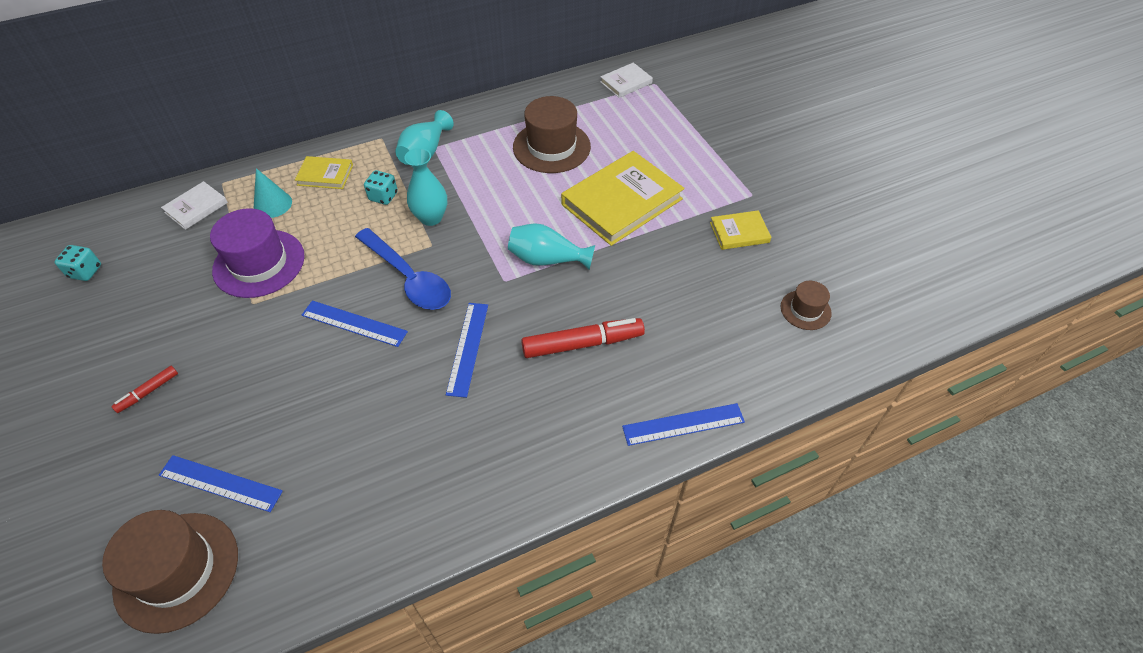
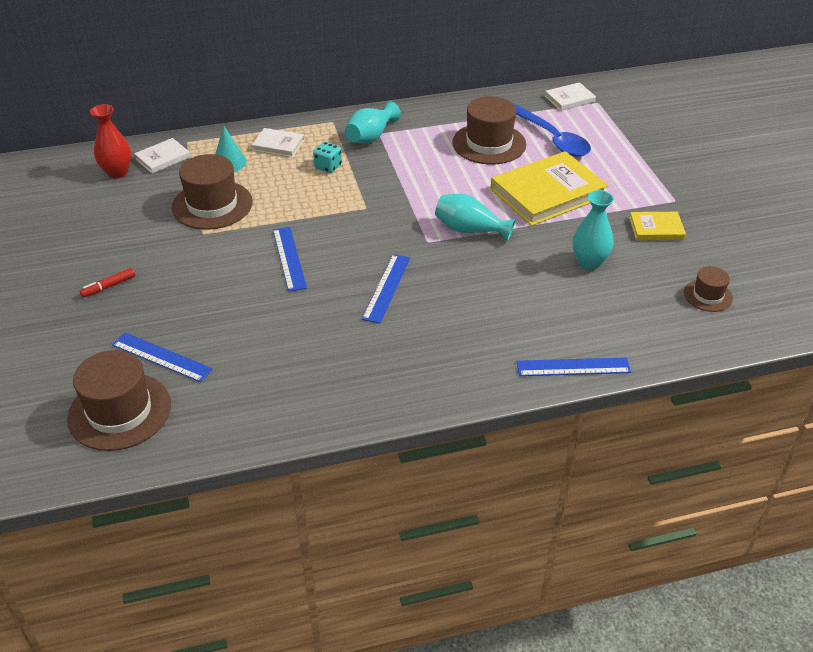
camera: 10 degrees right, 10 degrees down
(85, 272) = (65, 195): turquoise dice -> none
(145, 233) = (117, 172): none -> red vase
(259, 263) = (212, 205): purple hat -> brown hat
(325, 175) = (278, 145): yellow book -> white book
(354, 323) = (289, 258): blue ruler -> blue ruler turned 45 degrees clockwise
(409, 278) = (342, 230): blue spoon -> blue spoon (552, 138)
(431, 218) = (368, 187): turquoise vase -> turquoise vase (589, 262)
(583, 344) = (491, 297): red marker -> none

